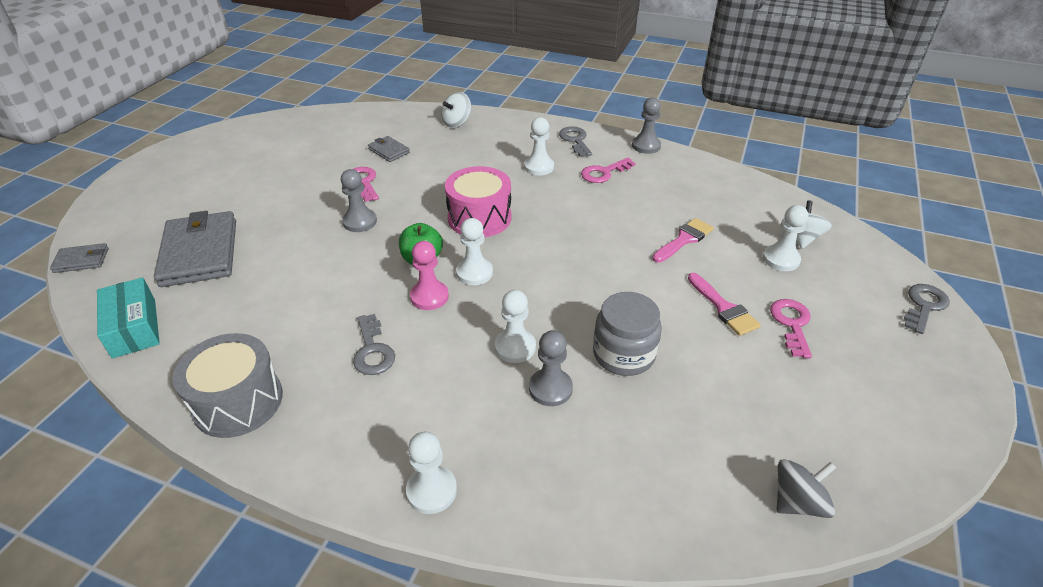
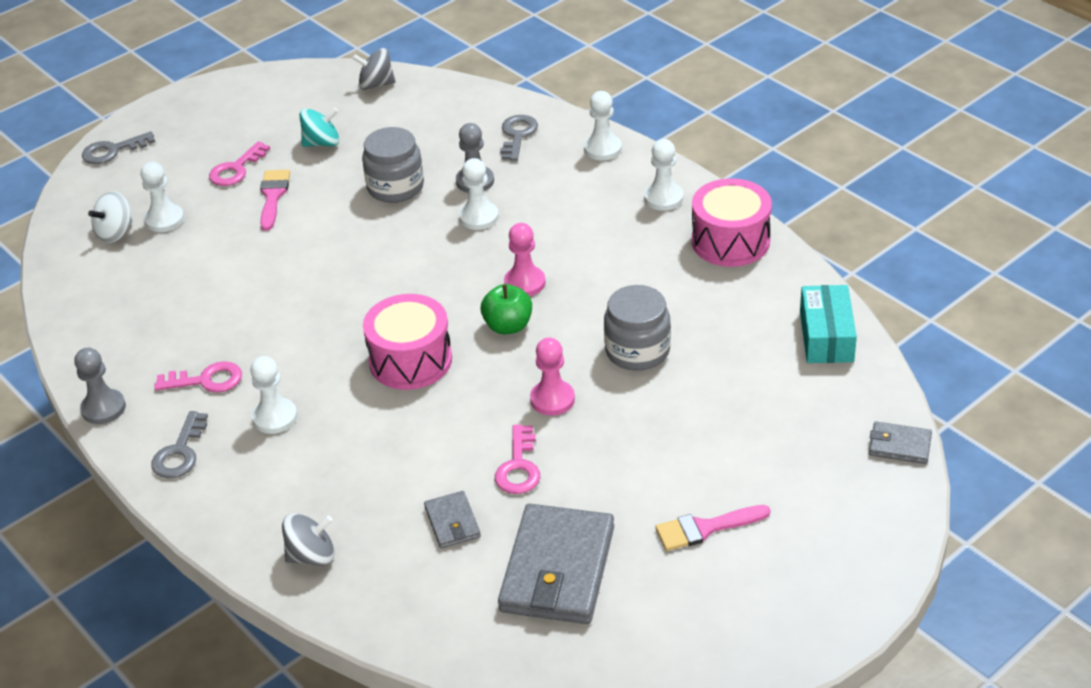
camera: 150 degrees left, 0 degrees up
(200, 253) = (755, 412): grey wallet -> grey wallet (557, 569)
(238, 401) = (730, 241): grey drum -> pink drum
(306, 270) = (637, 351): none -> grey jar
(360, 222) = (552, 399): grey pawn -> pink pawn
(373, 350) = (602, 249): grey key -> grey key (517, 135)
(457, 123) = (311, 556): white spinning top -> grey spinning top
(474, 273) = (464, 294): white pawn -> white pawn (663, 198)
(684, 239) = (225, 266): pink brush -> pink brush (705, 528)
(752, 383) = (322, 143): none -> turquoise spinning top

